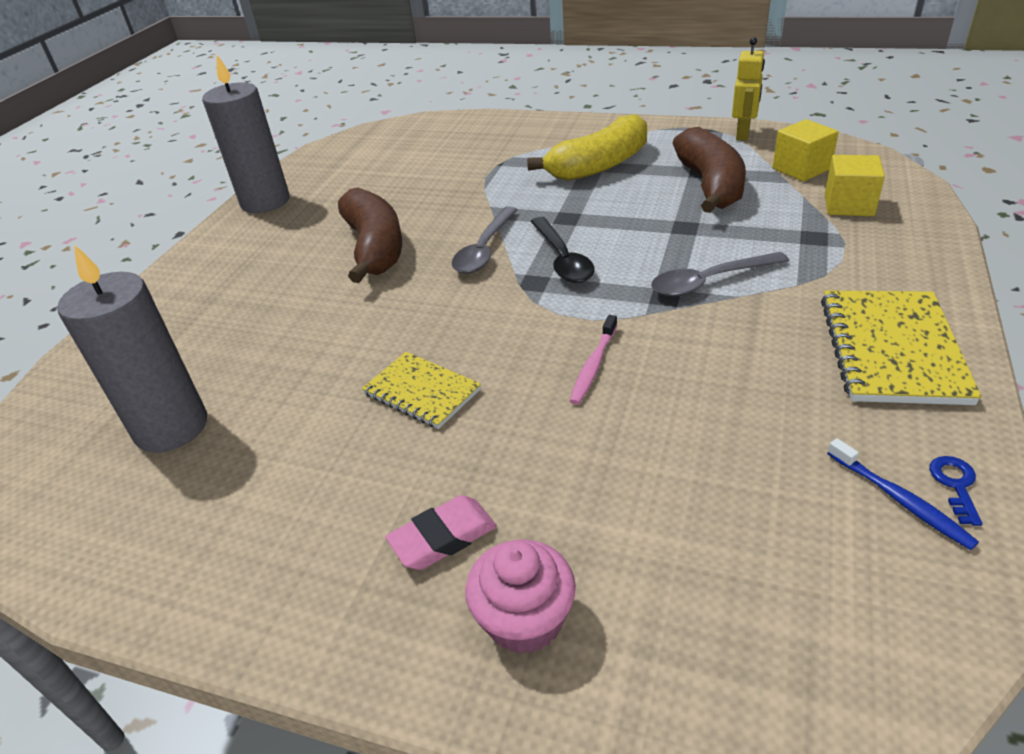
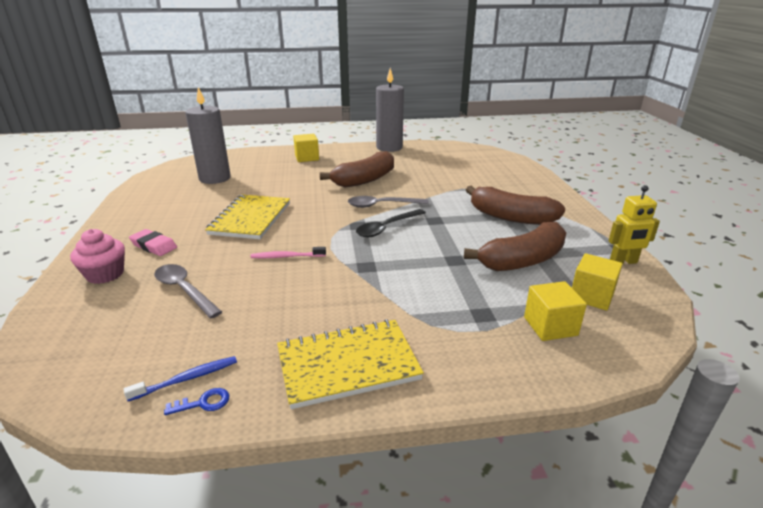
camera: 60 degrees right, 10 degrees down
(204, 292) = (307, 158): none -> yellow cube
(422, 392) = (251, 219): yellow notebook -> yellow notebook, size x1.61
(599, 165) = (511, 217): yellow banana -> brown banana
(709, 281) = (392, 279): grey spoon -> grey spoon (184, 290)
(900, 500) = (187, 379): blue toothbrush -> blue toothbrush turned 150 degrees counterclockwise

